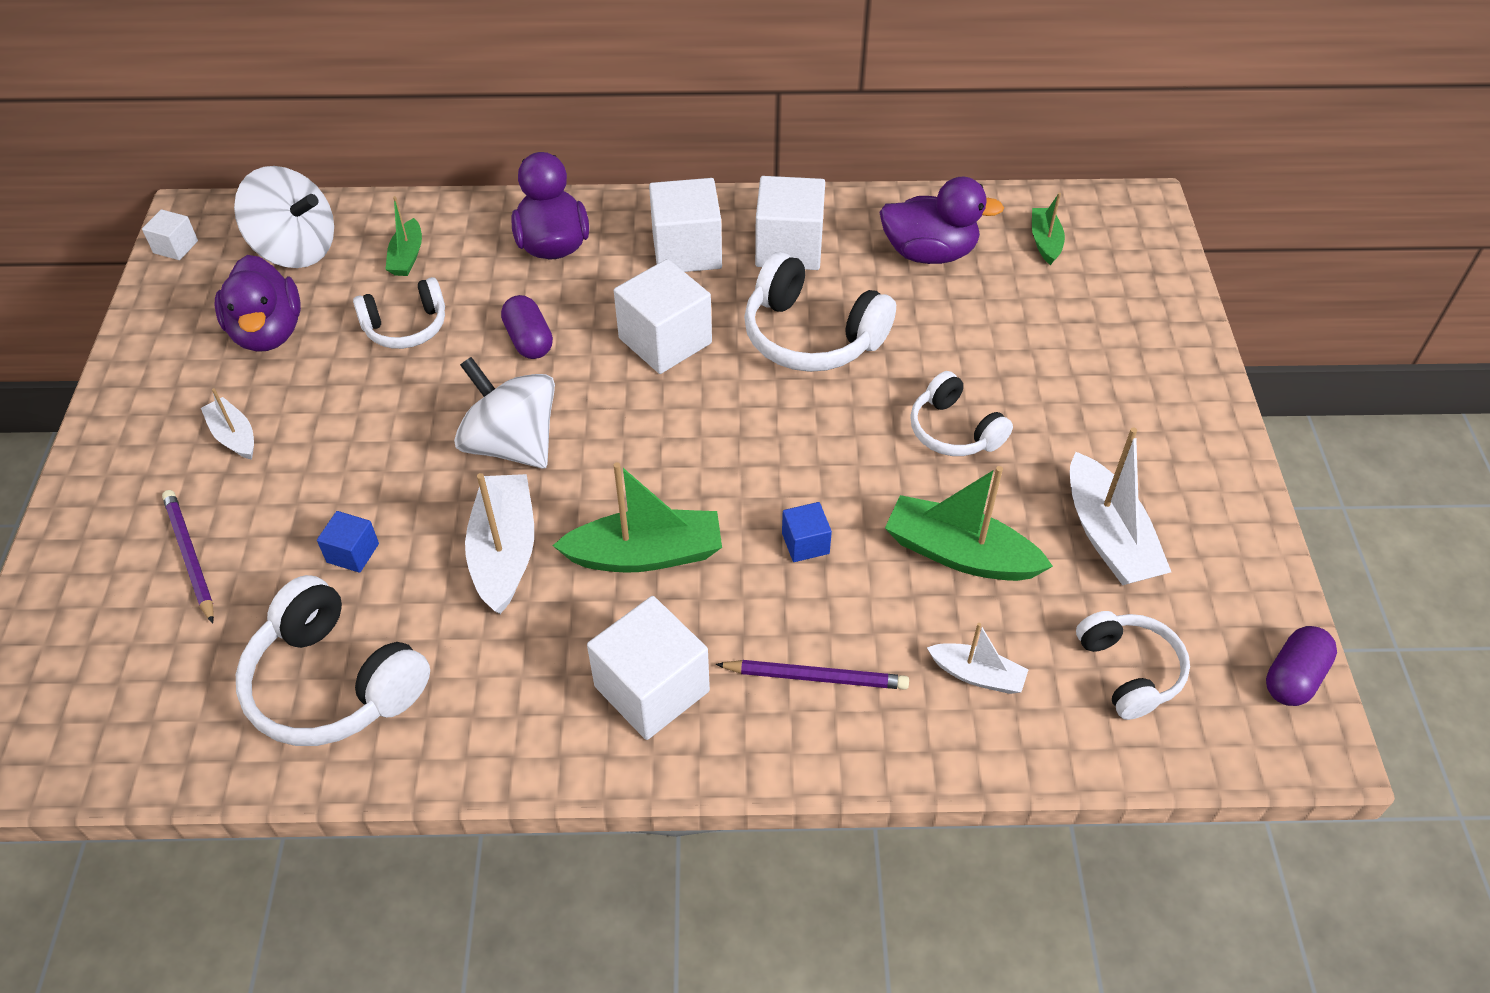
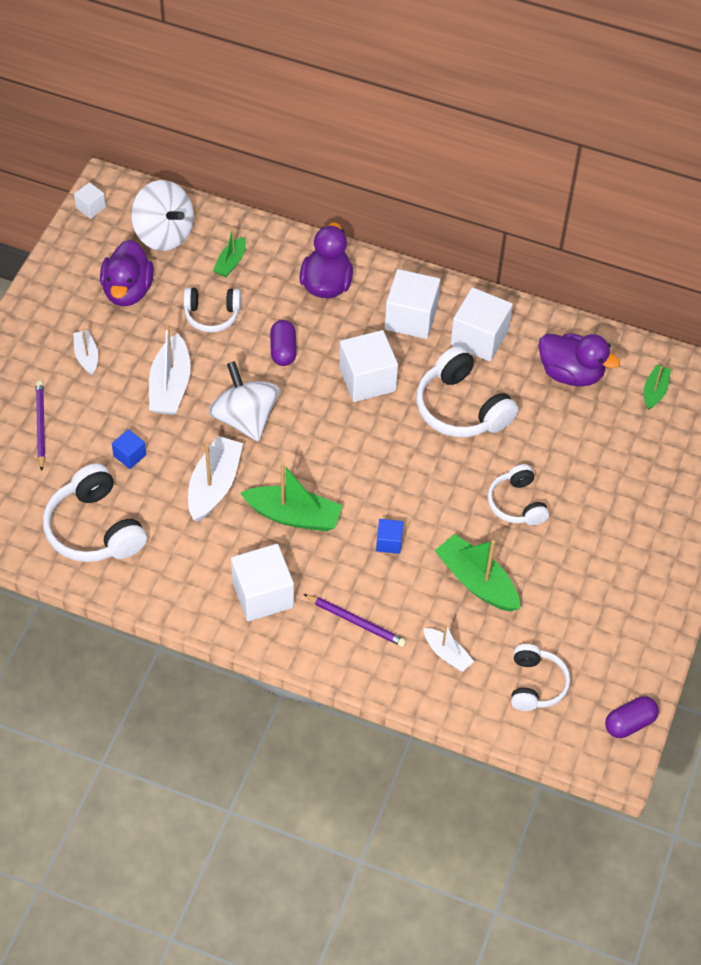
camera: 20 degrees right, 5 degrees up
(1108, 536) = (572, 603): white boat -> white boat (170, 386)

